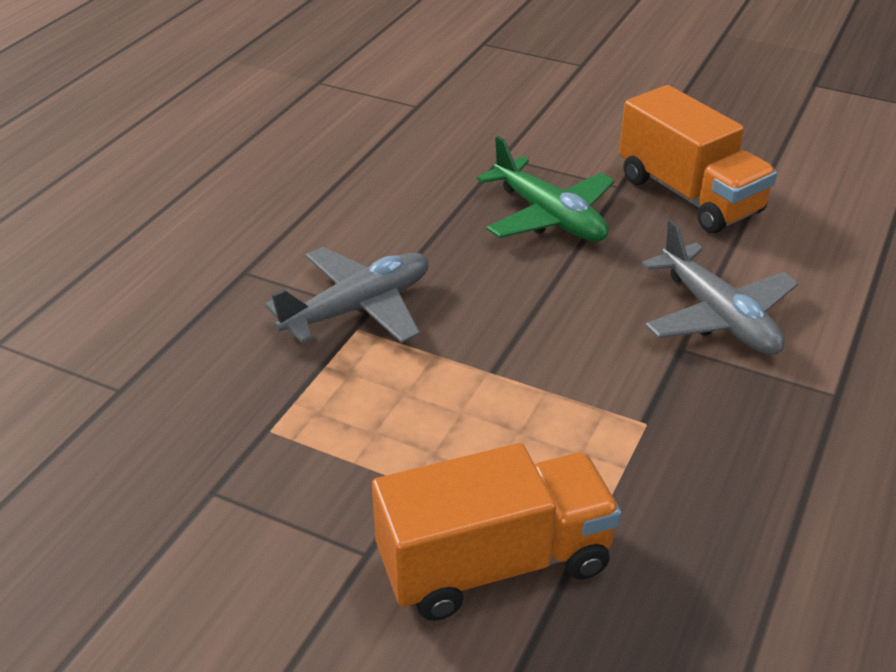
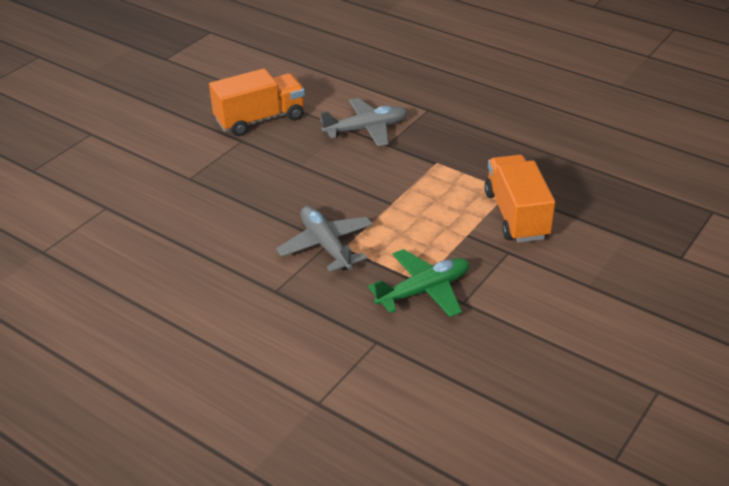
camera: 80 degrees left, 0 degrees up
(549, 216) = (262, 168): green plane -> green plane (424, 291)

